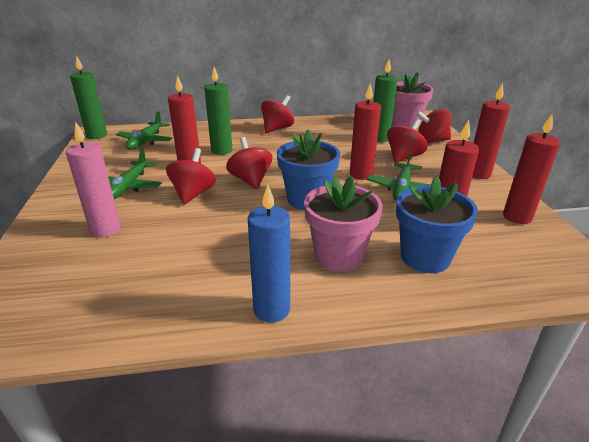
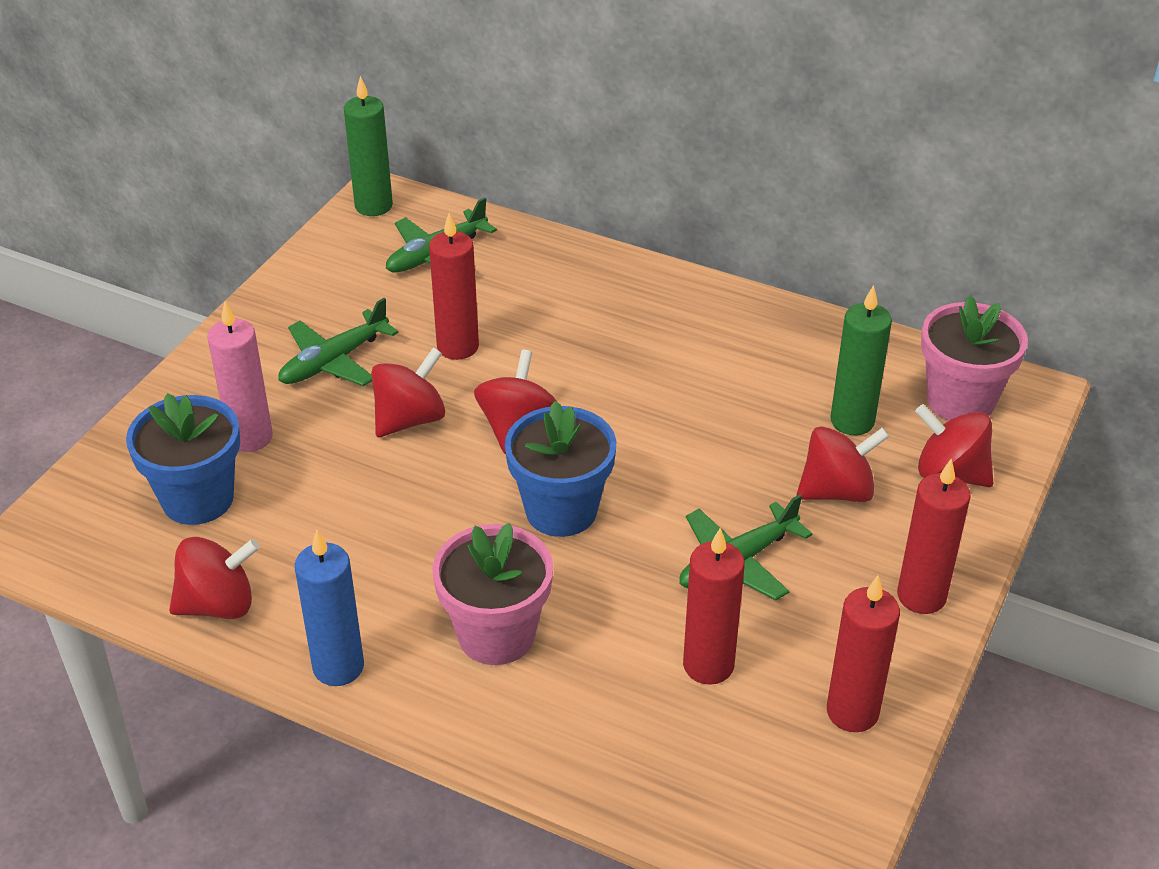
camera: 35 degrees right, 10 degrees up
(221, 150) = (536, 332): green candle -> none
(277, 128) = (688, 309): red spinning top -> red spinning top (218, 604)
(361, 174) = (707, 497): red candle -> none
(425, 257) = (608, 700): blue flower pot -> blue flower pot (197, 499)

